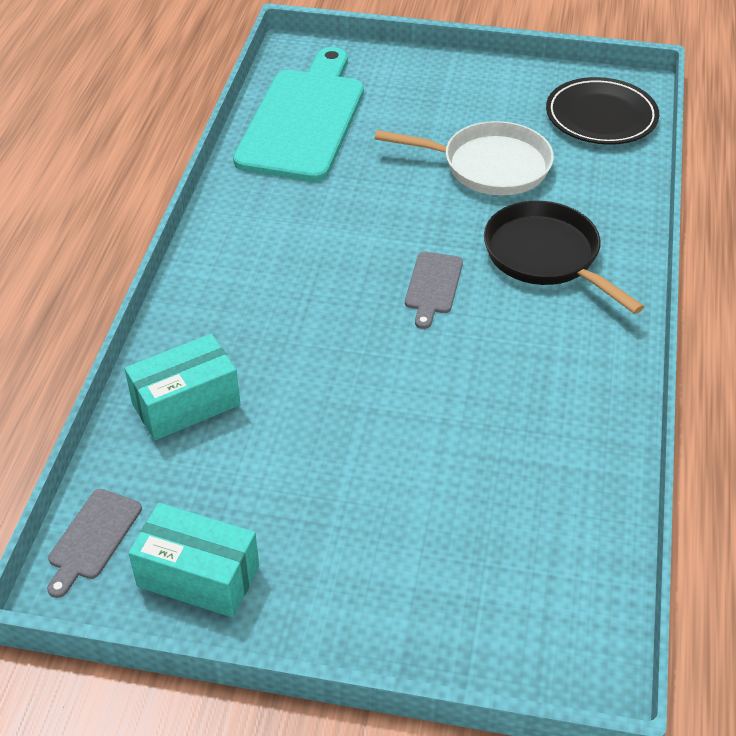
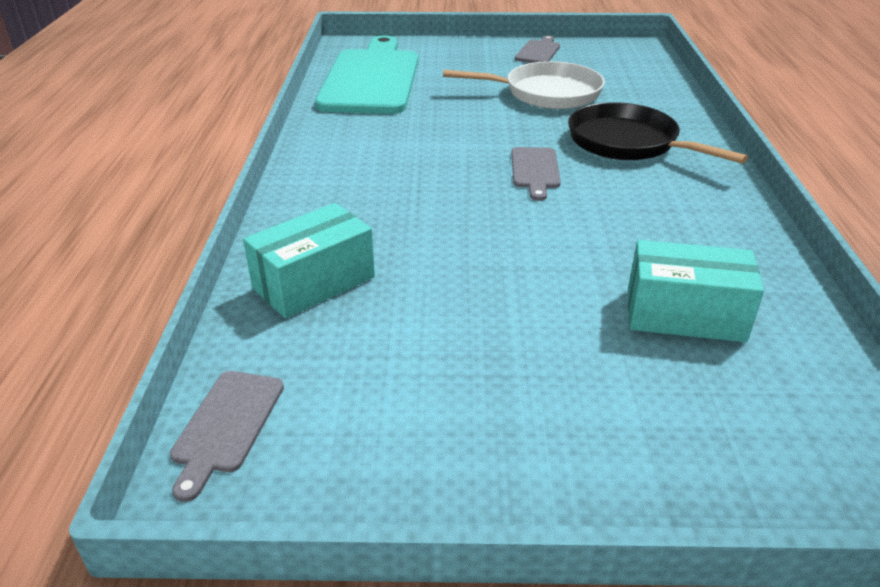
camera: 10 degrees left, 10 degrees down
(198, 576) = (372, 450): turquoise box -> turquoise box (684, 315)
(508, 89) = (538, 51): none -> grey cutting board
(601, 117) = (623, 61): black plate -> none

